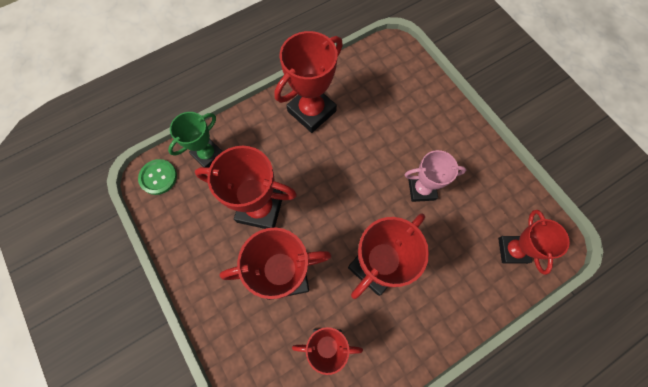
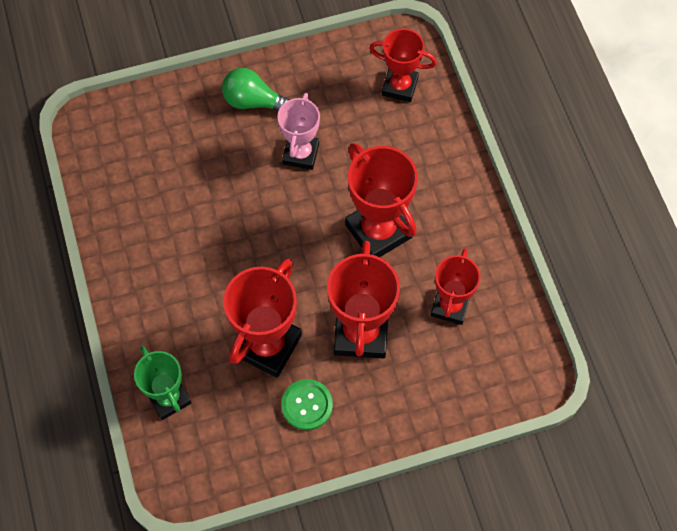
camera: 75 degrees left, 5 degrees down
(158, 177) = (181, 469): green button -> green button (307, 405)
(311, 111) = (149, 251): red trophy -> none
(452, 144) = (254, 101): none -> green light bulb

